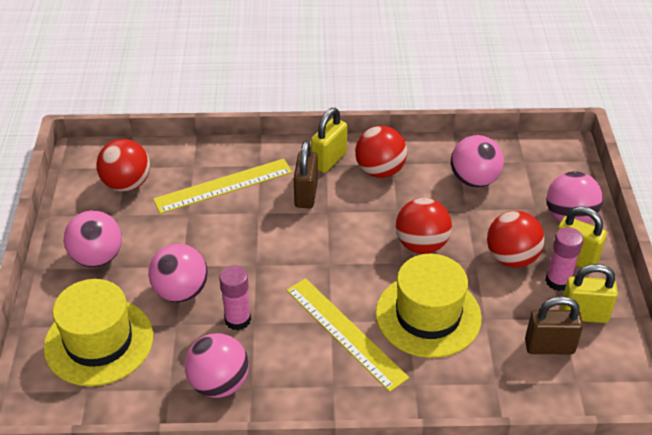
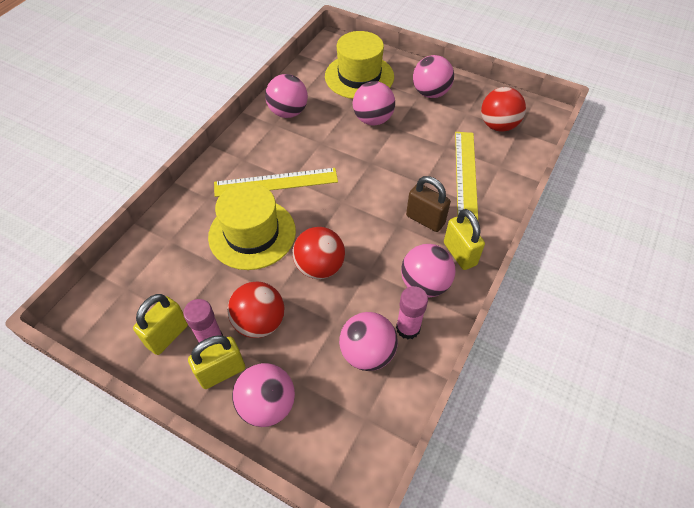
camera: 120 degrees right, 10 degrees up
(237, 320) = (329, 136): pink glue stick -> pink glue stick (408, 328)
(380, 170) = (424, 284): red ball -> pink ball
(549, 347) = (164, 291): brown padlock -> none

